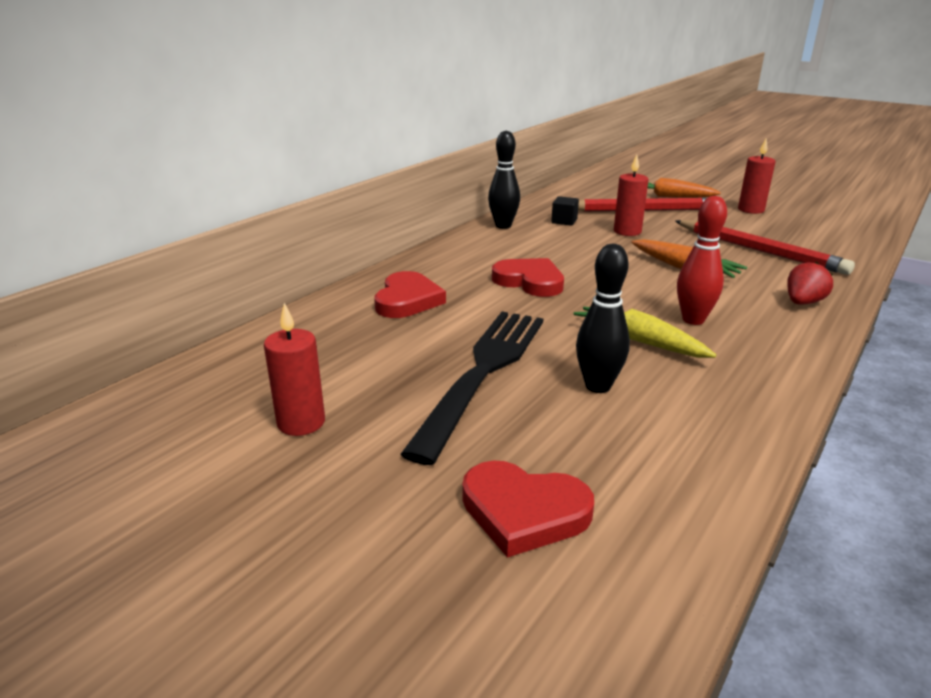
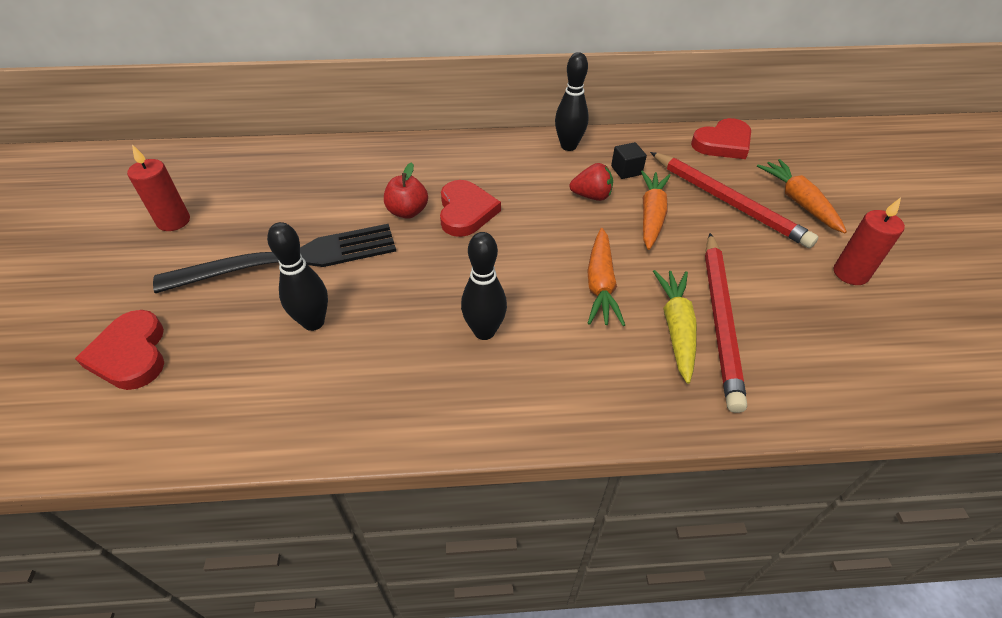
camera: 50 degrees right, 20 degrees up
(407, 300) = (370, 174): red heart -> red heart (723, 143)
(492, 302) = (407, 211): none -> red apple
(627, 231) = (651, 215): red candle -> orange carrot
(640, 341) = (410, 315): yellow carrot -> yellow carrot (676, 328)
(693, 320) = (484, 331): red bowling pin -> black bowling pin
(803, 303) = (607, 395): red strawberry -> red strawberry (591, 196)

